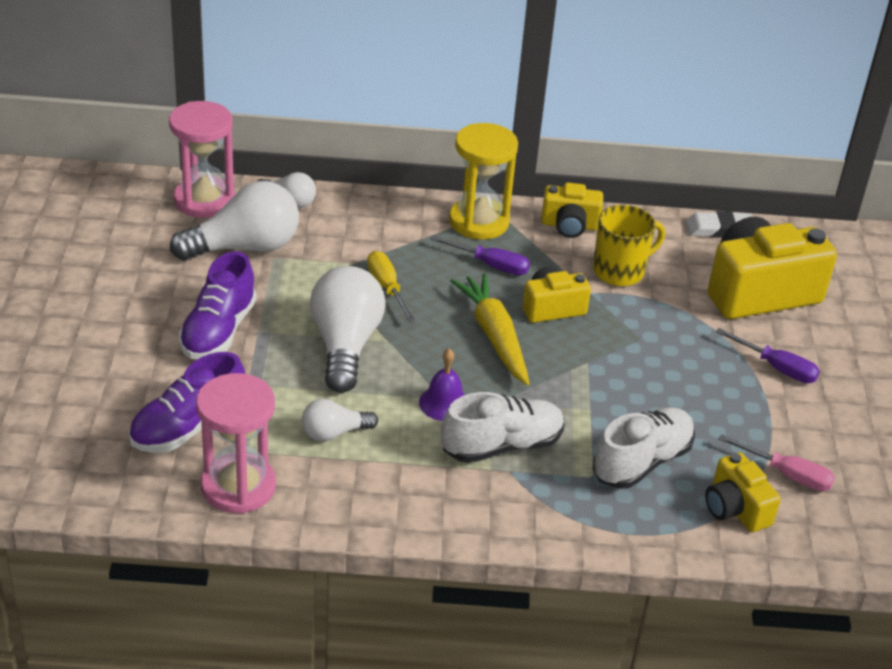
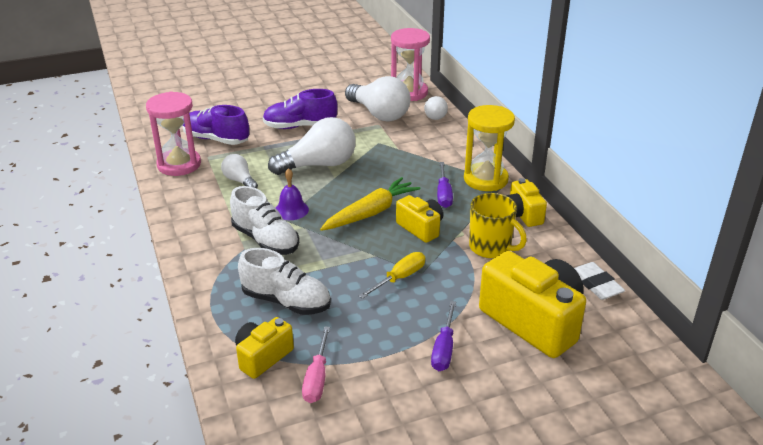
camera: 70 degrees right, 5 degrees down
(387, 288) = (384, 165): yellow screwdriver -> yellow screwdriver (399, 278)

